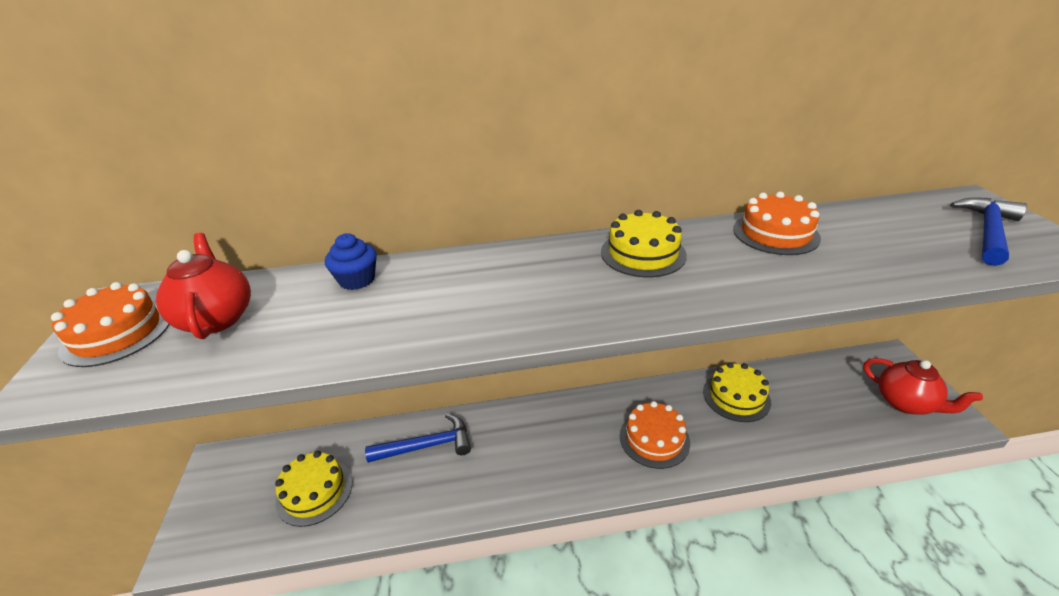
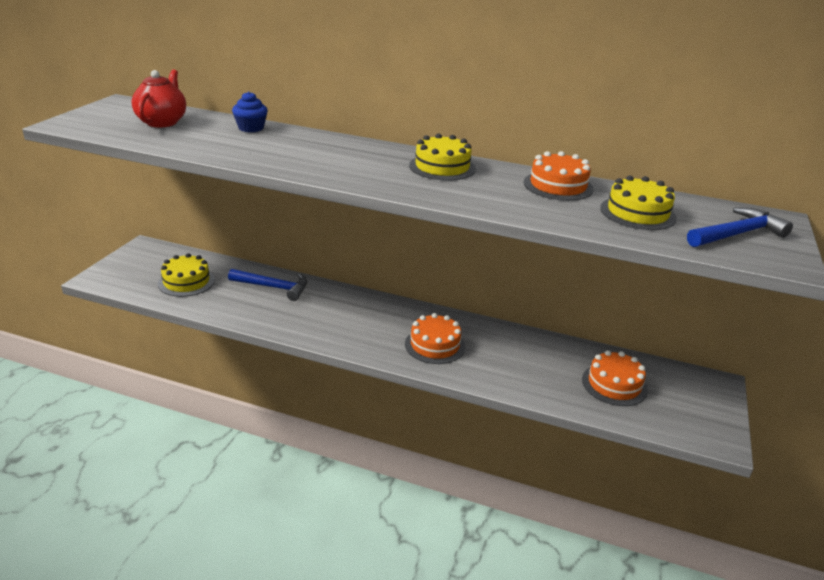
camera: 25 degrees right, 5 degrees down
(117, 333) = (111, 114): orange cake -> orange cake (614, 384)
(736, 397) = (532, 350): yellow cake -> yellow cake (637, 213)
(905, 403) = (683, 411): red teapot -> none

